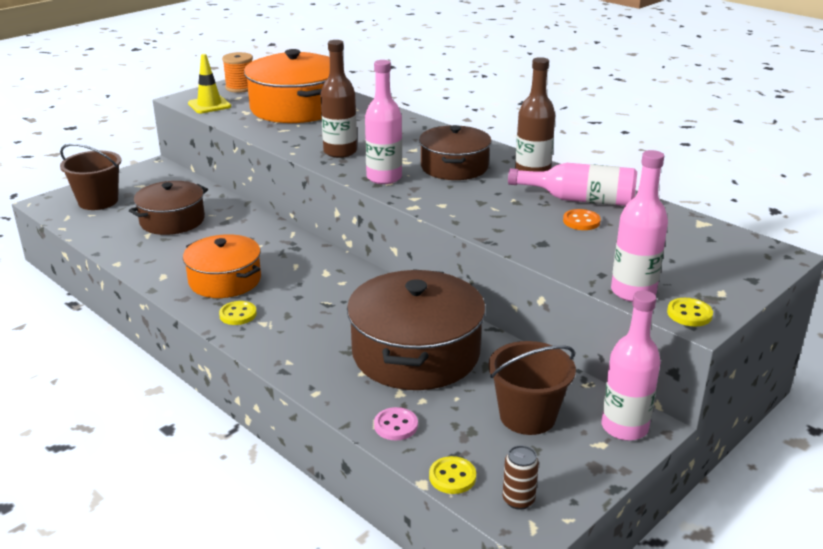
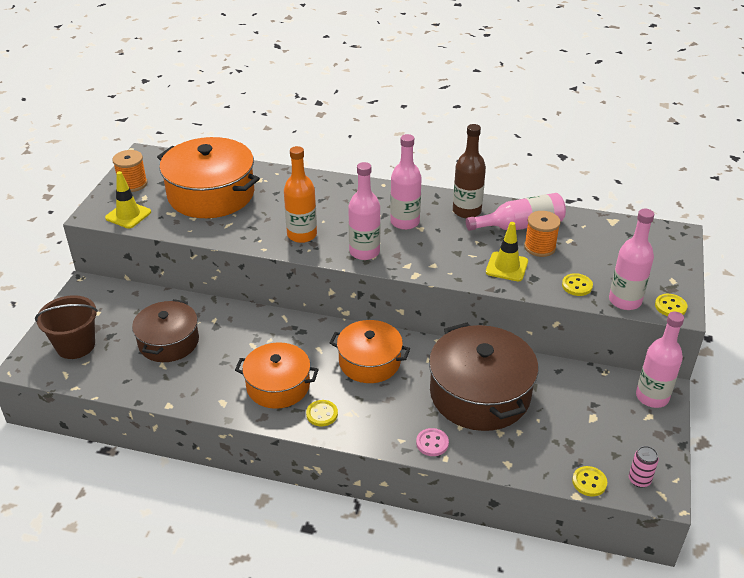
camera: 30 degrees left, 10 degrees up
(332, 290) = (369, 362): none -> orange pot
(340, 152) = (302, 235): brown bottle -> orange bottle
(396, 425) = (521, 460): pink button -> pink button (432, 443)
(454, 167) = (405, 222): brown pot -> pink bottle
(518, 500) = (639, 480): brown can -> pink can
(522, 226) = (506, 267): none -> yellow traffic cone
(527, 416) = (592, 414): brown bucket -> none
(581, 221) = (539, 247): orange button -> orange spool
(587, 263) = (577, 286): none -> yellow button

